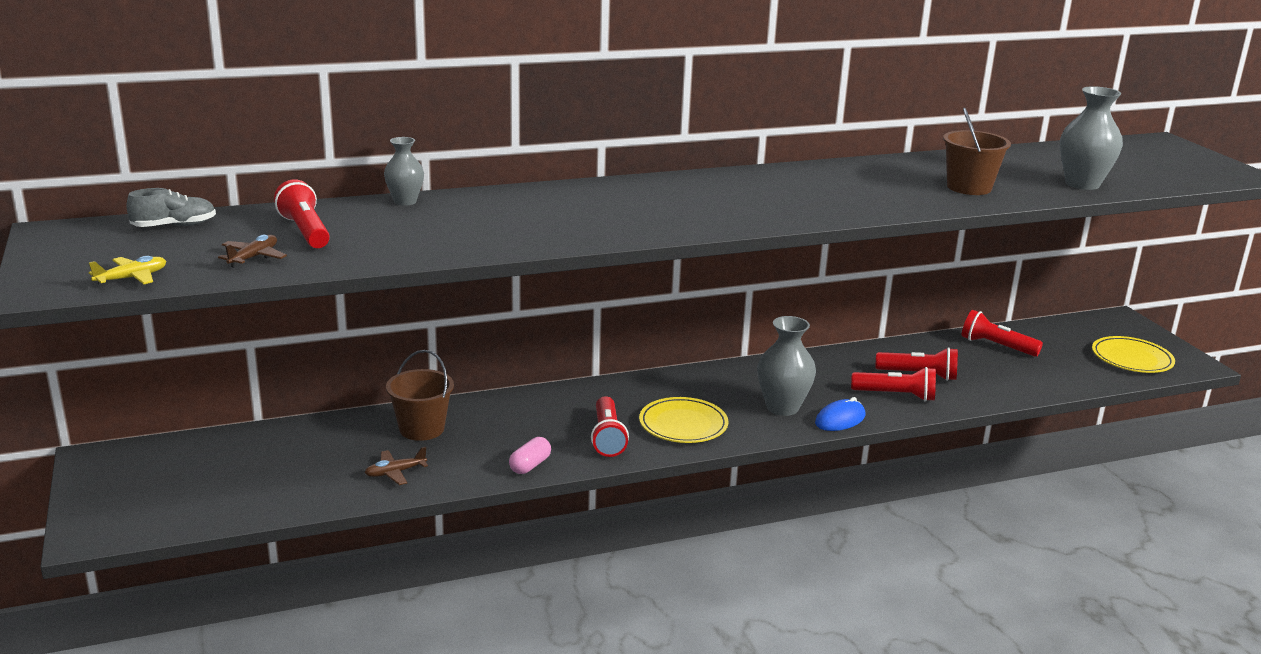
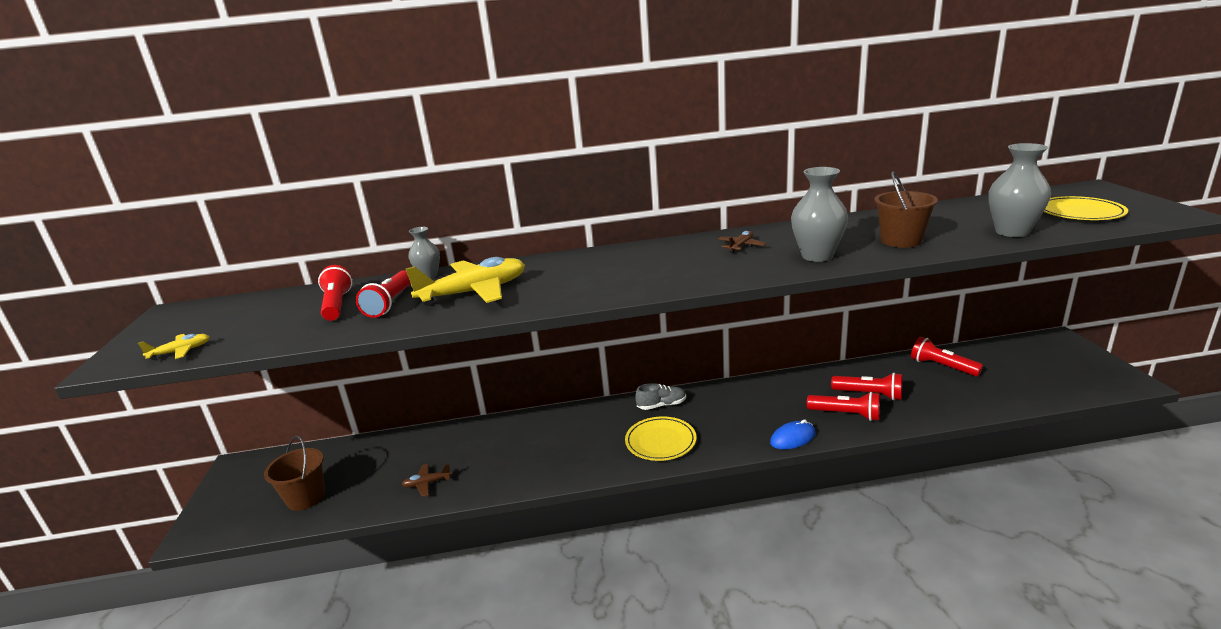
camera: 15 degrees right, 0 degrees up
(174, 226) = (252, 304): grey shoe -> grey shoe (661, 405)
(253, 257) = (281, 330): brown plane -> brown plane (741, 246)
(421, 429) = (462, 443): brown bucket -> brown bucket (306, 497)
(485, 223) = (474, 292): none -> yellow plane
(530, 465) = (528, 479): pink capsule -> none
(607, 437) = (597, 453): red flashlight -> red flashlight (390, 303)
(782, 407) = (746, 426): grey vase -> grey vase (817, 256)
(1132, 358) = (1068, 377): yellow plate -> yellow plate (1080, 212)

